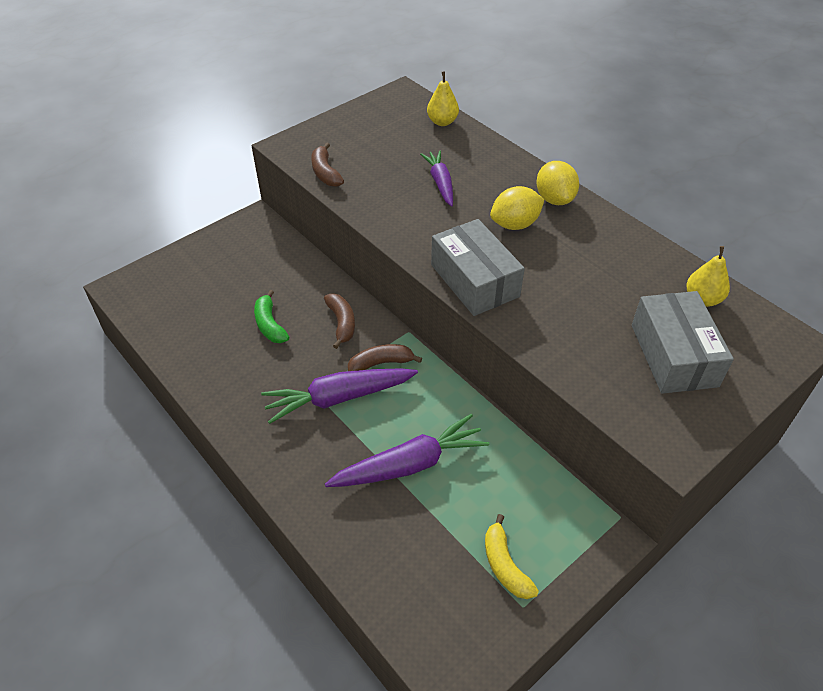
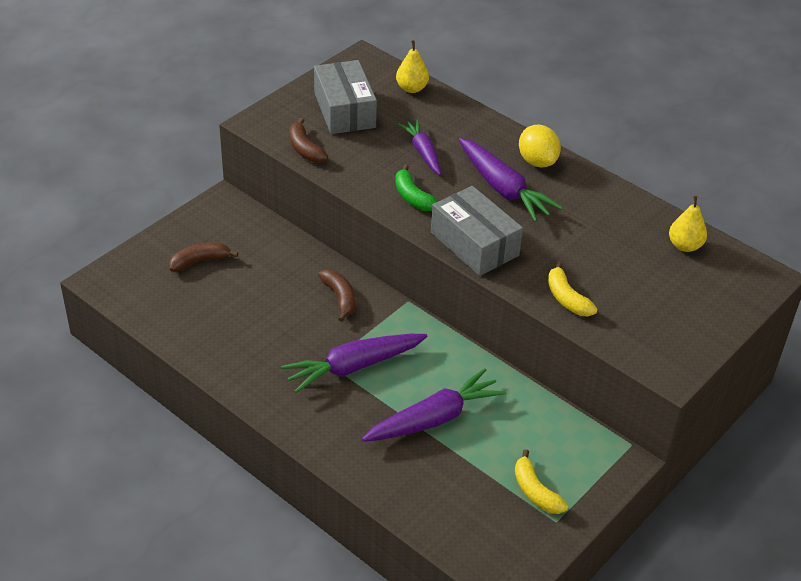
camera: 10 degrees left, 5 degrees down
(270, 325) = (268, 305): green banana -> green banana (413, 197)
(380, 363) = (387, 332): brown banana -> brown banana (199, 261)
(515, 224) = (503, 188): yellow lemon -> purple carrot
(564, 349) = (567, 298): none -> yellow banana
(673, 355) = (663, 296): grey box -> grey box (344, 110)

